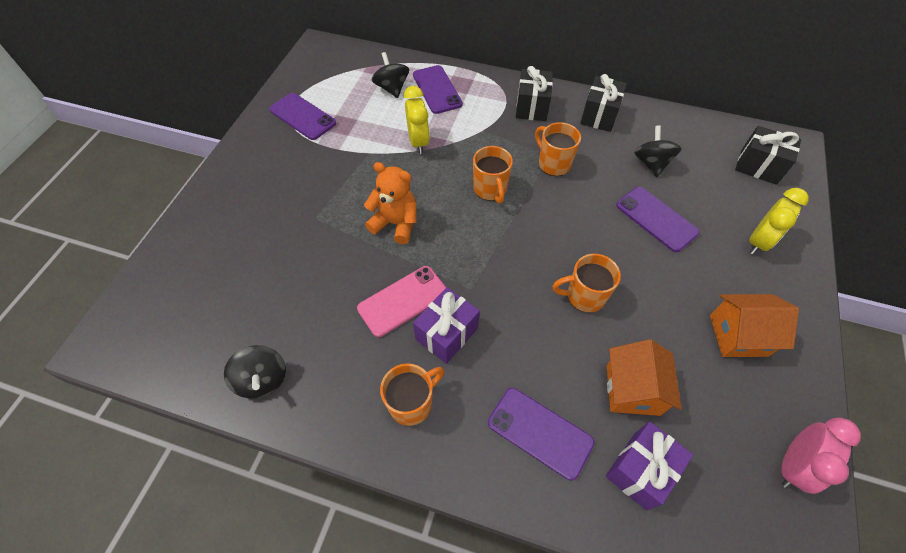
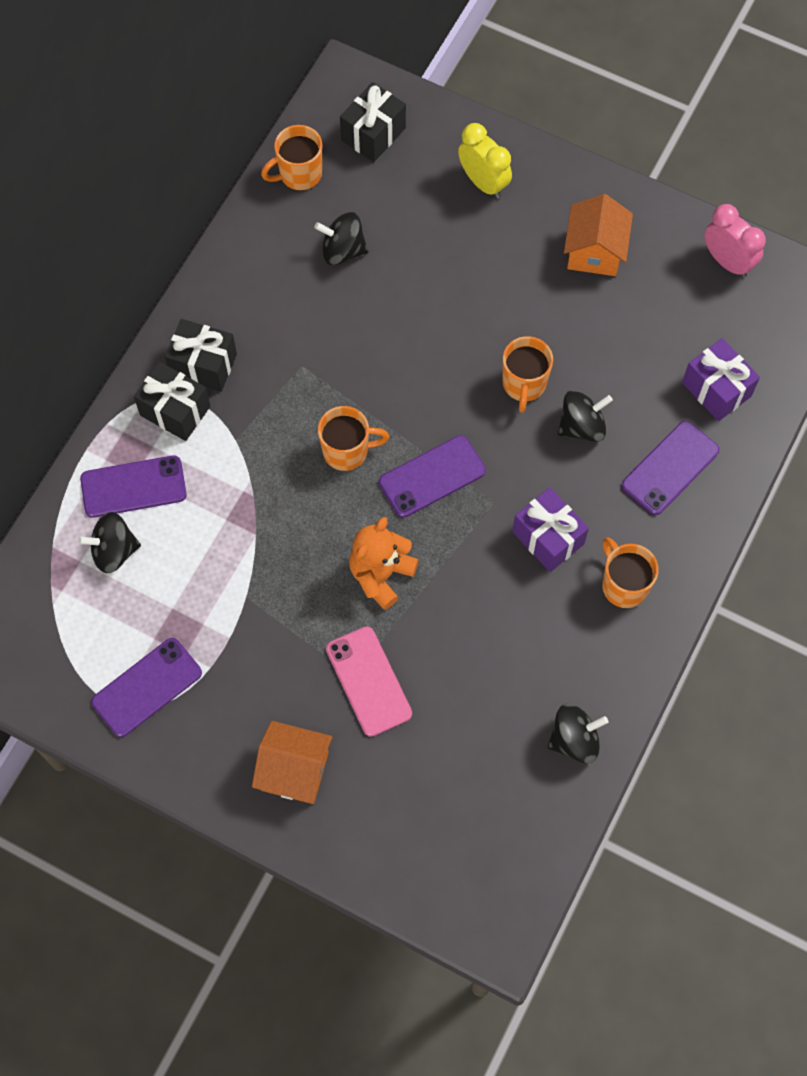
camera: 80 degrees left, 10 degrees up
(403, 301) = (498, 579): pink phone -> pink phone (369, 681)
(418, 142) = (239, 528): yellow clock -> none
(553, 164) = (318, 365): orange mug -> orange mug (299, 174)
(559, 347) = (582, 426): none -> black spinning top
(599, 115) = (241, 284): black gift -> black gift (175, 411)
(632, 390) = (638, 370): orange house -> orange house (294, 771)
(656, 219) = (431, 275): purple phone -> purple phone (432, 476)

